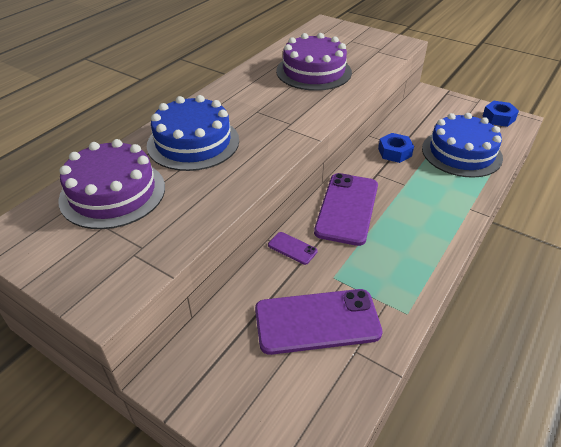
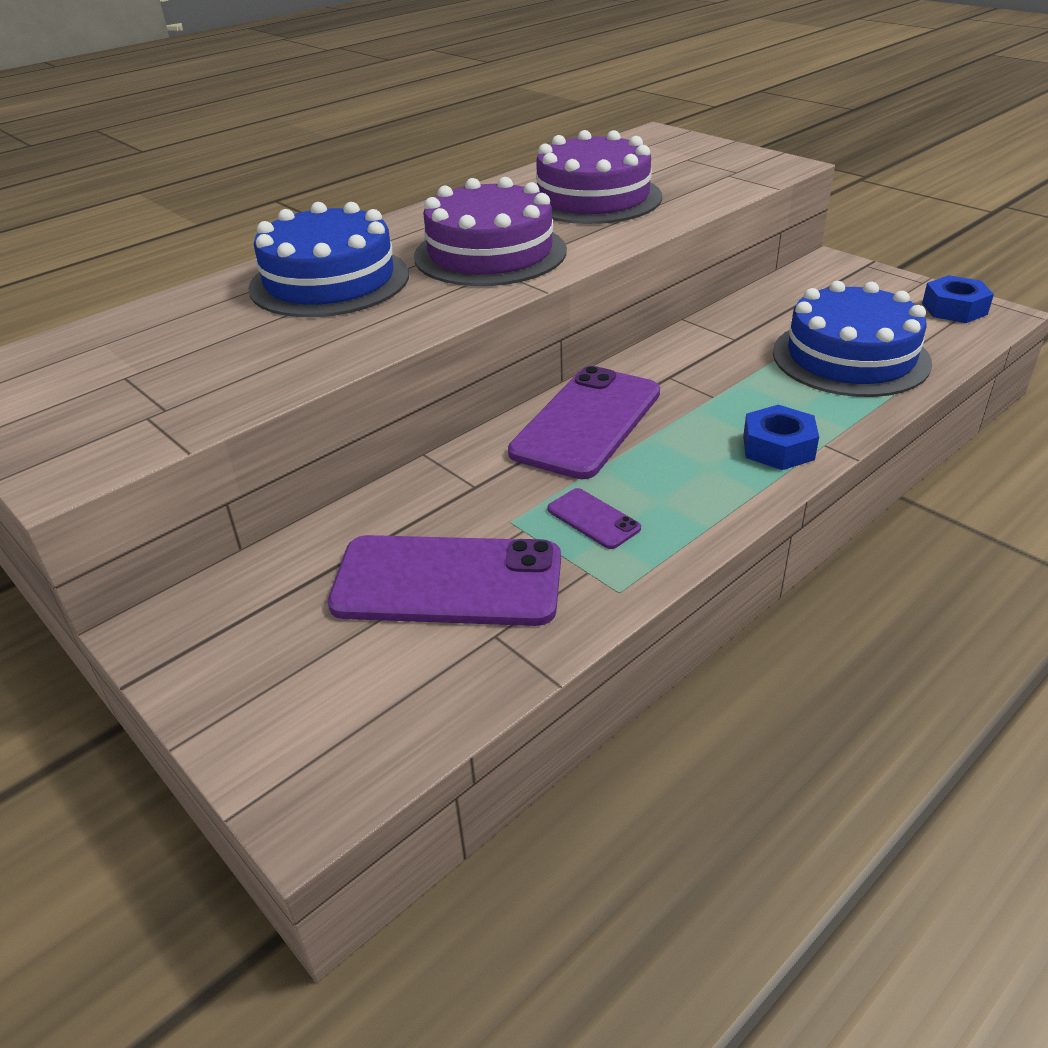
camera: 15 degrees right, 5 degrees down
(113, 193) = (163, 336): purple cake -> purple cake (490, 253)
(292, 248) = (459, 471): purple phone -> purple phone (593, 519)
(394, 152) = (718, 347): blue nut -> blue nut (778, 448)

